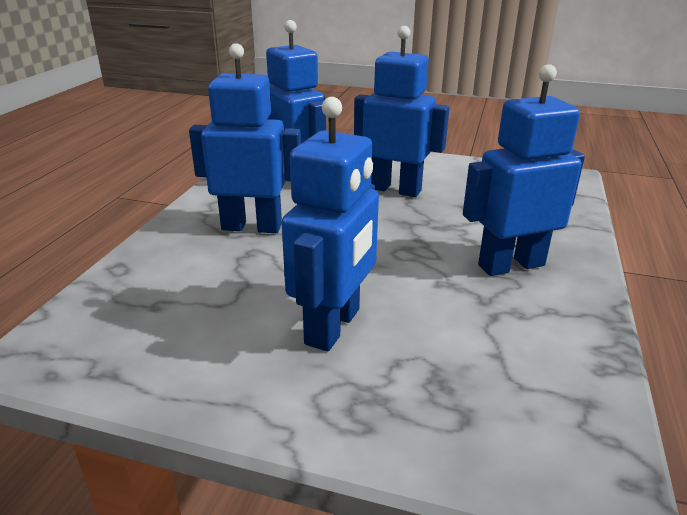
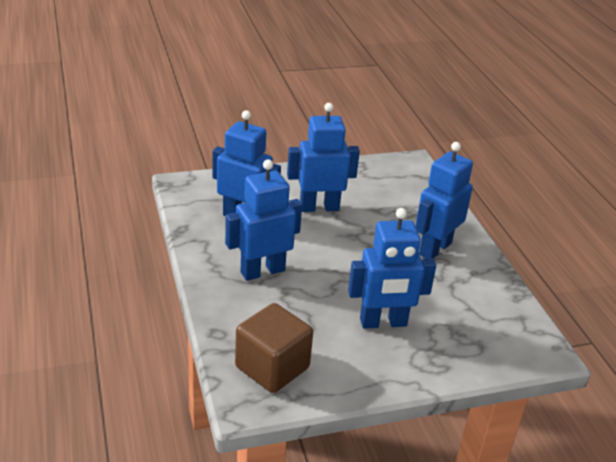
camera: 35 degrees left, 5 degrees up
(120, 326) = (272, 367): none -> brown cube
(334, 327) = (383, 323): blue robot -> blue robot turned 90 degrees clockwise

